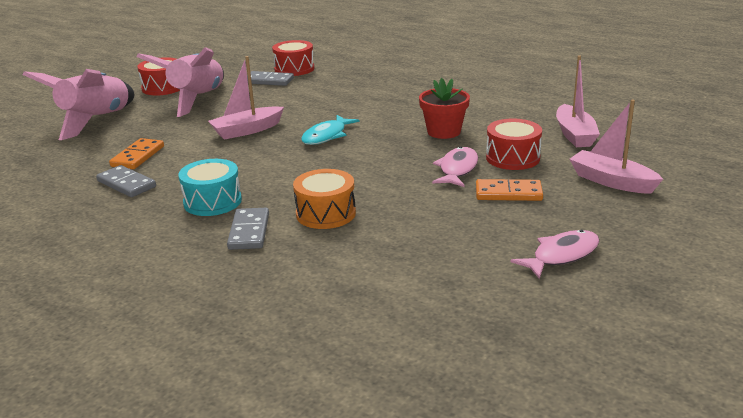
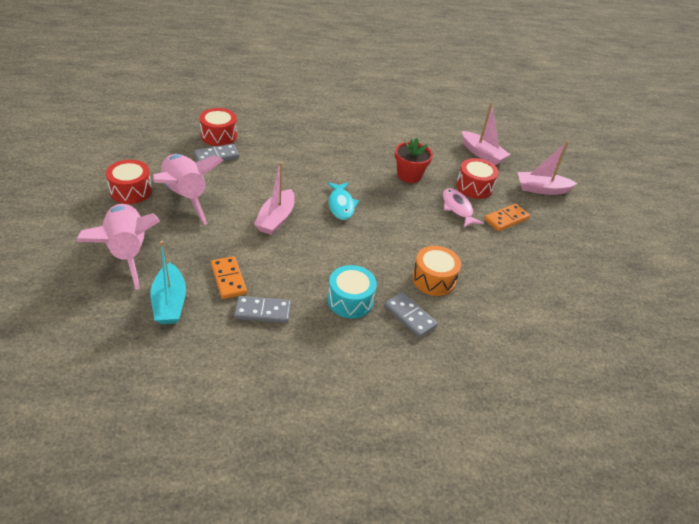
camera: 45 degrees left, 15 degrees up
(71, 157) = (169, 302): none -> turquoise boat
(561, 255) = (582, 258): pink fish -> none

